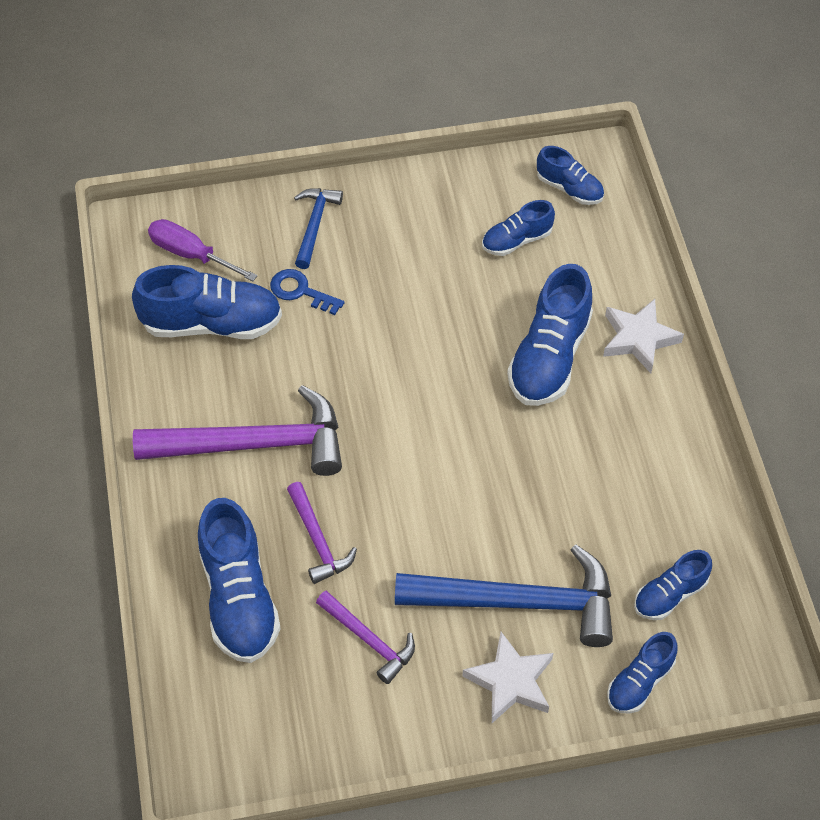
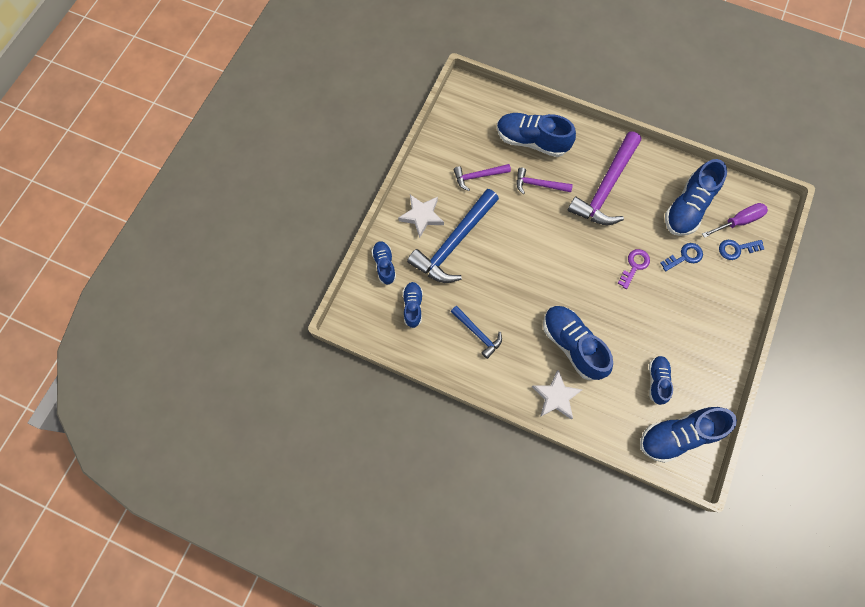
camera: 125 degrees right, 15 degrees up
(240, 238) = (736, 249): none -> blue key
(314, 225) = (725, 288): blue hammer -> blue hammer (477, 333)
(364, 343) = (634, 266): none -> purple key
(569, 188) = (678, 435): blue shoe -> blue shoe, size x1.77

